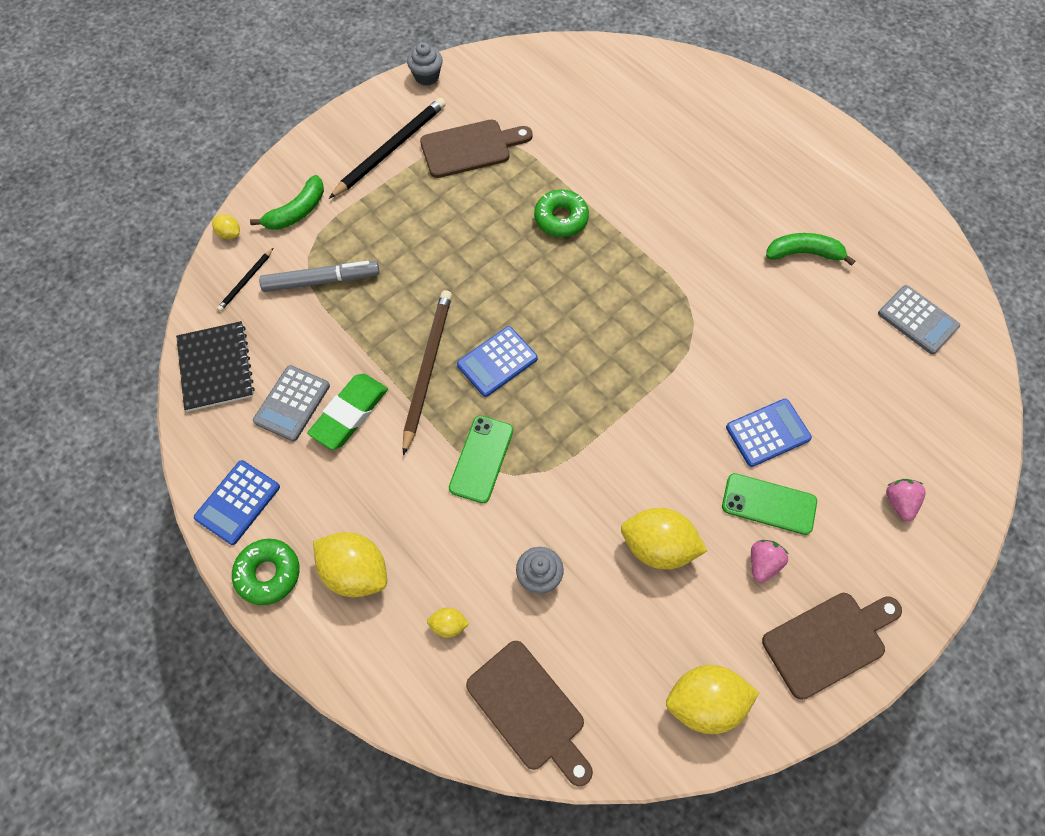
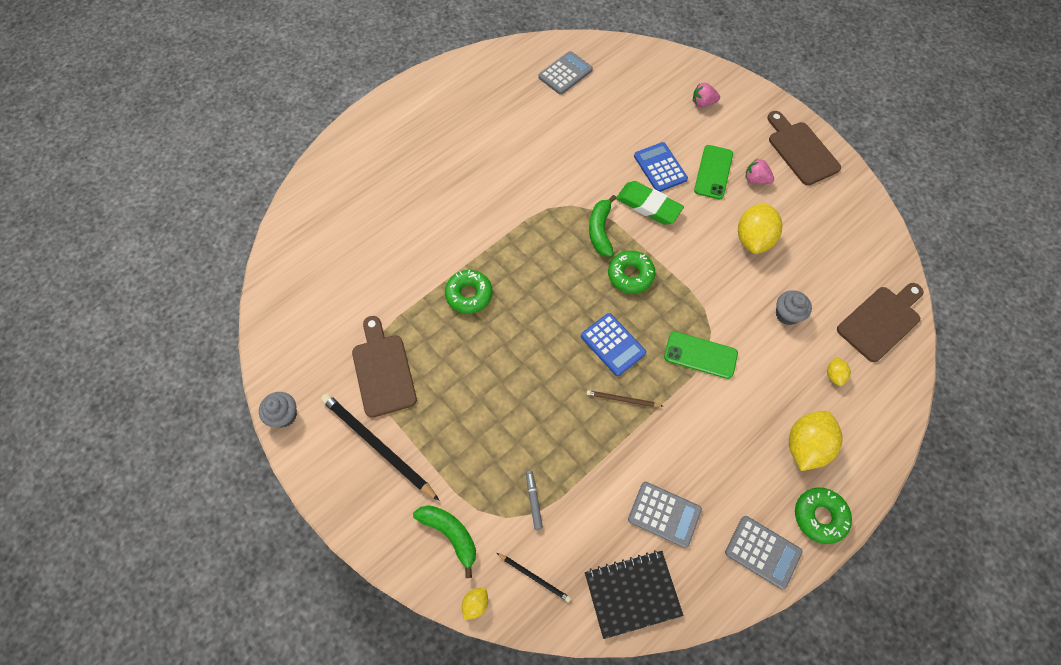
camera: 90 degrees left, 0 degrees up
(238, 502) = (762, 552): blue calculator -> grey calculator
(321, 281) = (533, 500): grey marker -> grey marker, size x0.52
(350, 413) = (670, 462): green eraser -> green eraser (648, 205)
(427, 369) = (622, 399): brown pencil -> brown pencil, size x0.49
(593, 386) = (630, 275): none -> green donut
(704, 702) = (852, 219): yellow lemon -> none
(803, 253) = (508, 131): green banana -> green banana (600, 230)

